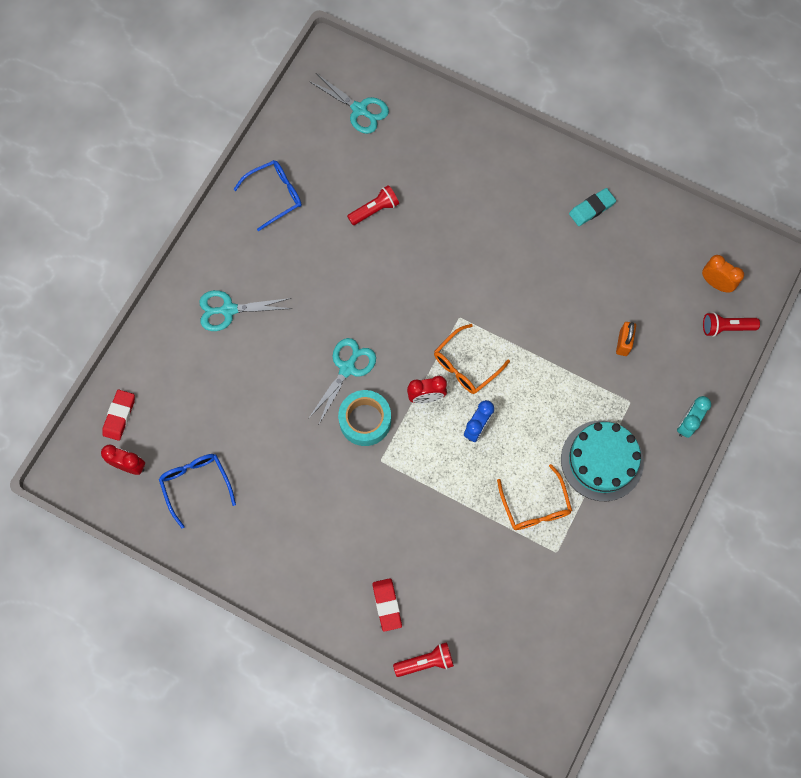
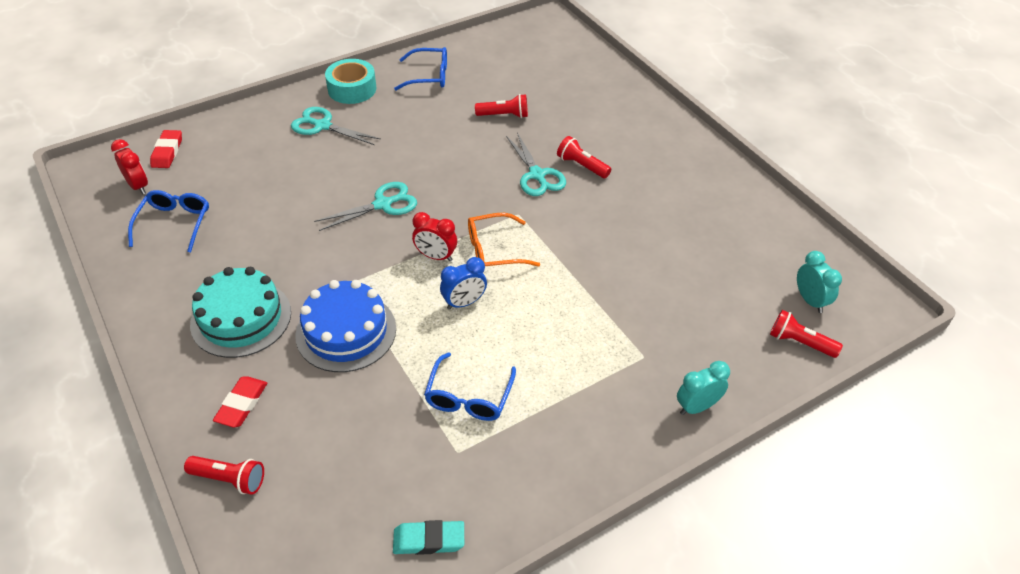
camera: 30 degrees right, 25 degrees down
(119, 416) = (167, 152): red eraser -> red eraser turned 45 degrees counterclockwise
(359, 110) = (545, 55): turquoise scissors -> turquoise scissors (537, 175)
(365, 420) = (363, 247): turquoise tape -> turquoise tape (352, 89)
(411, 504) = (346, 331): none -> blue cake
(476, 235) = (582, 166): none -> red flashlight
(535, 506) = (469, 397): orange glasses -> blue glasses
(591, 208) = (711, 192): turquoise eraser -> turquoise eraser (429, 540)
(602, 460) = (574, 393): turquoise cake -> turquoise cake (241, 318)
(623, 343) = (671, 304): orange padlock -> none
(715, 283) = (810, 300): orange clock -> turquoise clock

